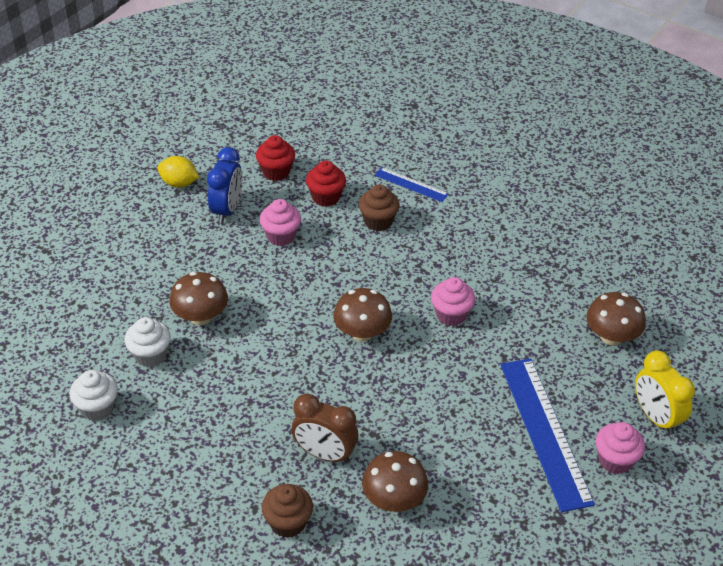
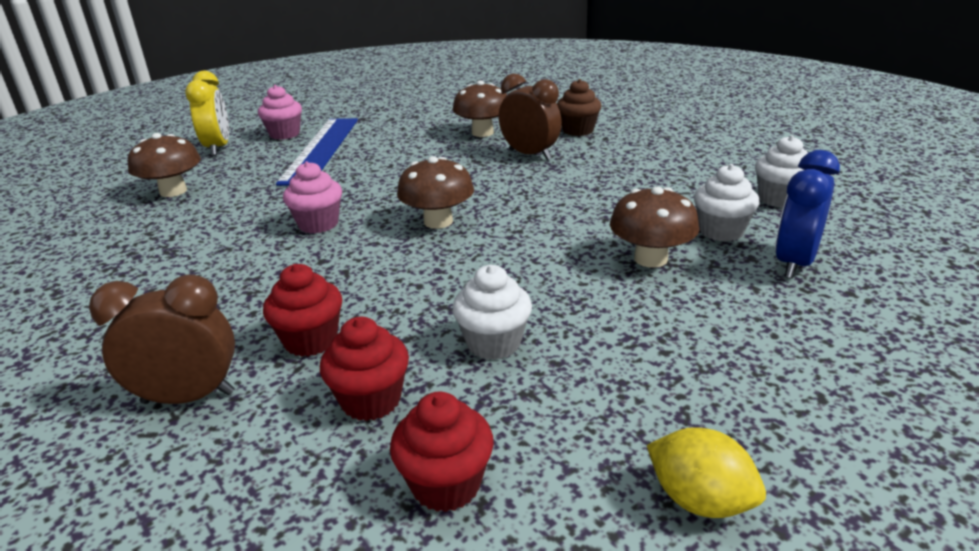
camera: 160 degrees left, 15 degrees down
(227, 210) = (585, 409): blue clock -> blue clock (794, 263)
(281, 236) = (493, 343): pink cupcake -> white cupcake
(378, 221) = (311, 340): brown cupcake -> red cupcake
(411, 184) = (188, 397): blue ruler -> brown clock

